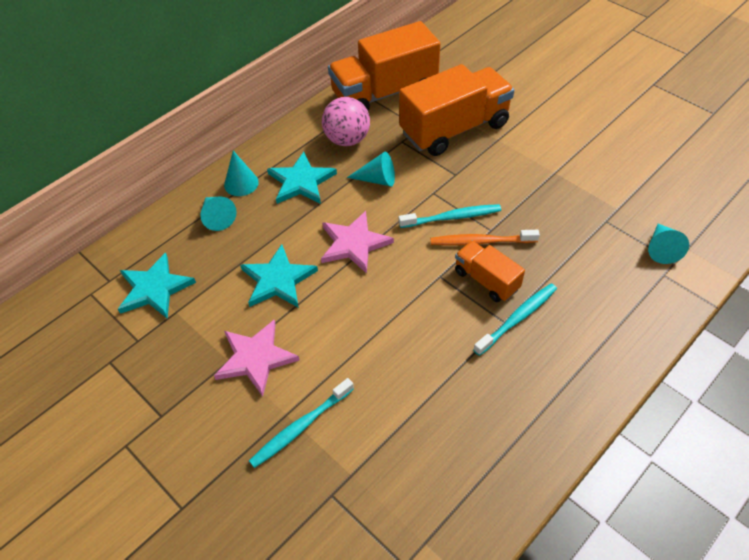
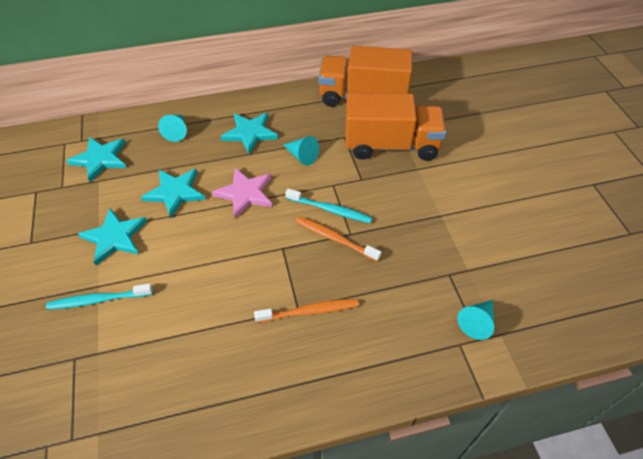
camera: 30 degrees right, 0 degrees up
(241, 183) = (211, 116): turquoise cone -> none
(255, 358) = (115, 237): pink star -> turquoise star
(347, 140) = (306, 118): pink ball -> none
(486, 280) = (313, 269): orange truck -> none
(517, 318) = (309, 311): turquoise toothbrush -> orange toothbrush

